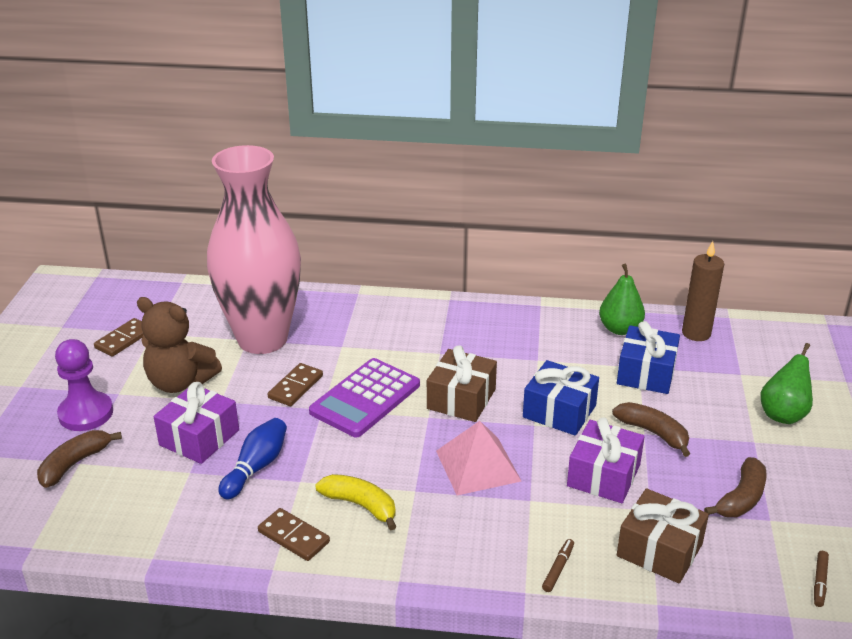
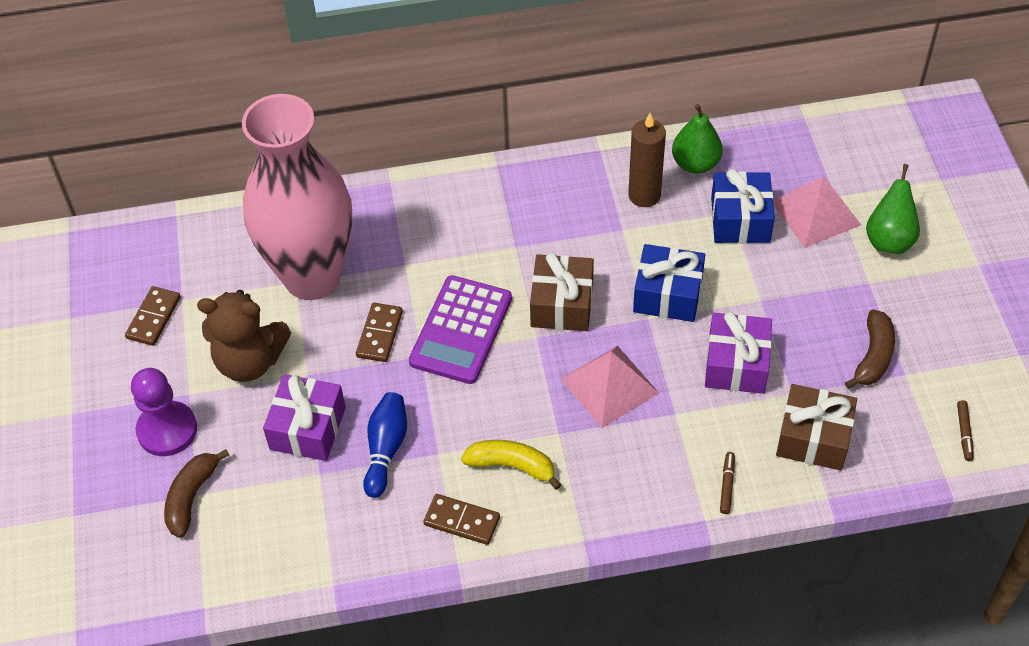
camera: 15 degrees left, 20 degrees up
(653, 433) = (769, 298): brown banana -> none
(696, 333) = (776, 150): brown candle -> brown candle (644, 195)
(718, 382) = (815, 213): none -> pink pyramid

